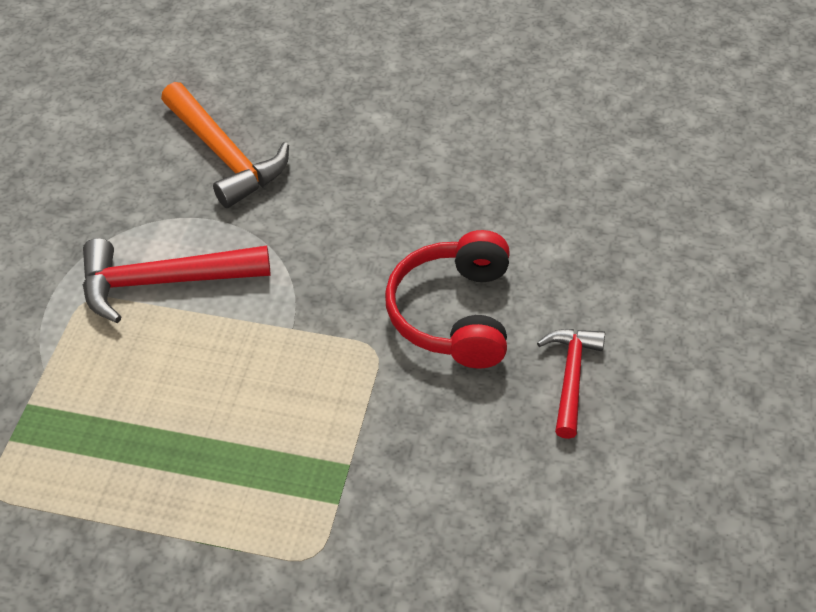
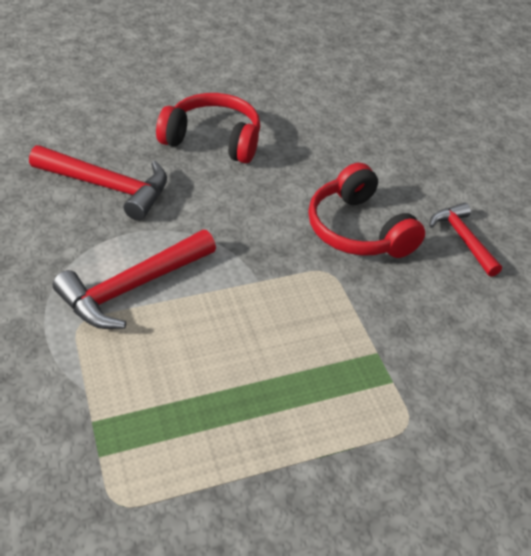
camera: 35 degrees left, 5 degrees down
(224, 155) = (108, 187): orange hammer -> red hammer
(380, 137) = (213, 140): none -> red headphones

